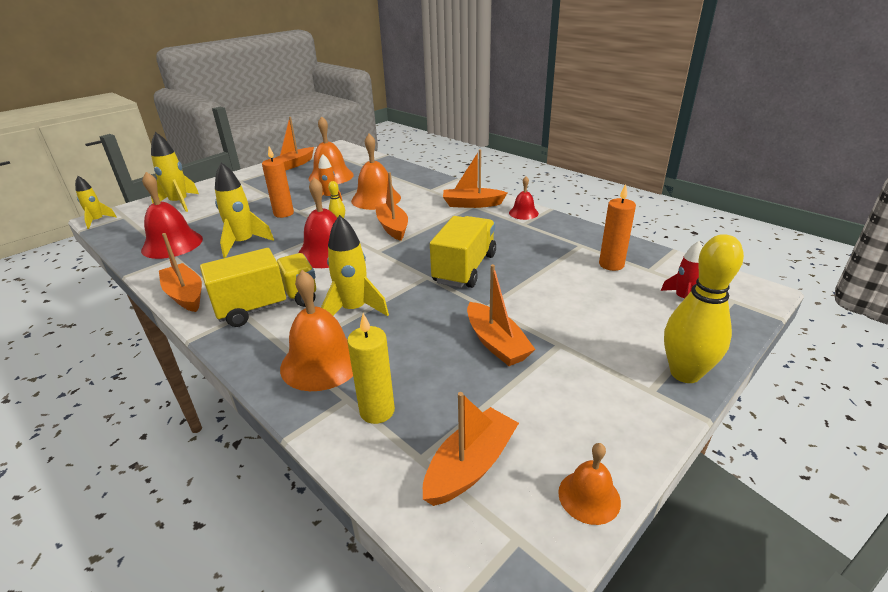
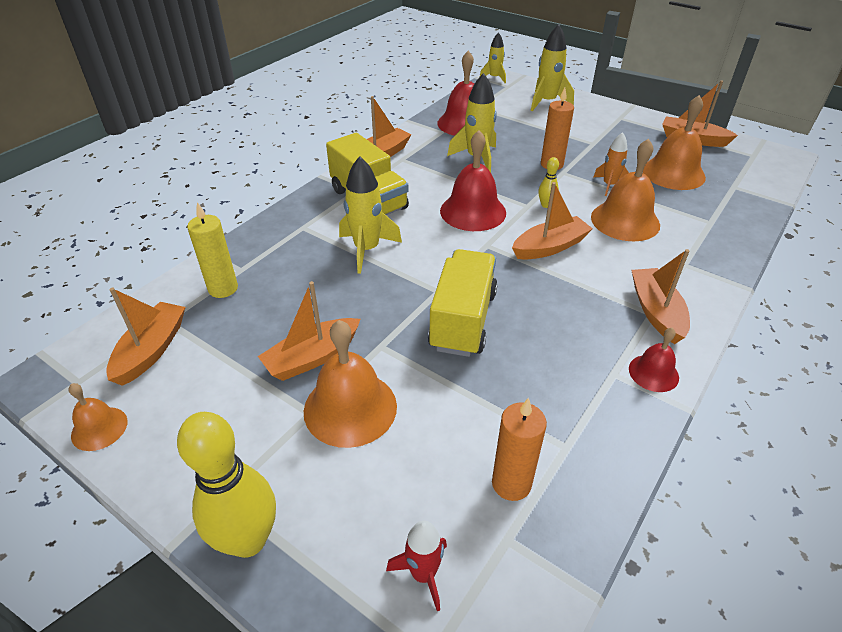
camera: 80 degrees right, 10 degrees up
(321, 362) = (287, 246): orange bell -> orange bell (350, 408)
(465, 268) = (463, 320): yellow truck -> yellow truck turned 90 degrees counterclockwise
(470, 466) = (151, 350): orange boat -> orange boat turned 105 degrees counterclockwise

